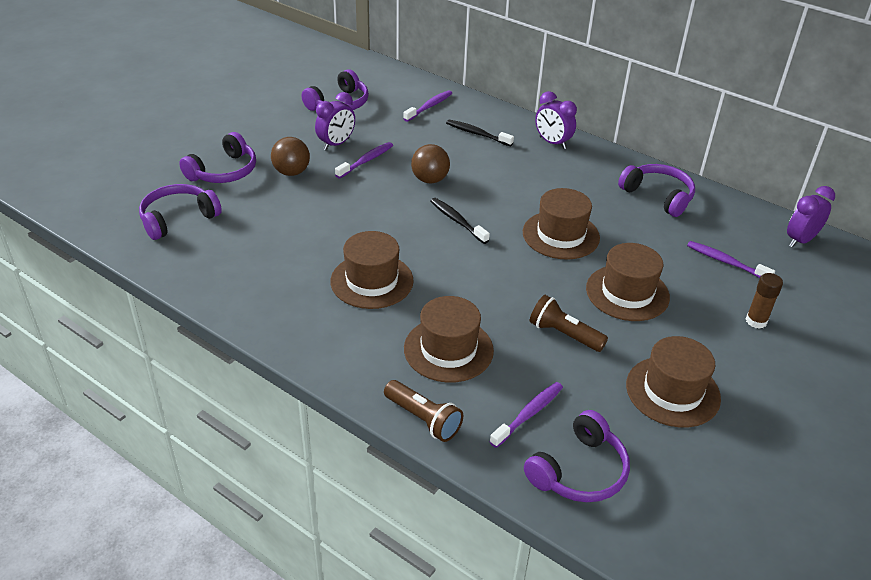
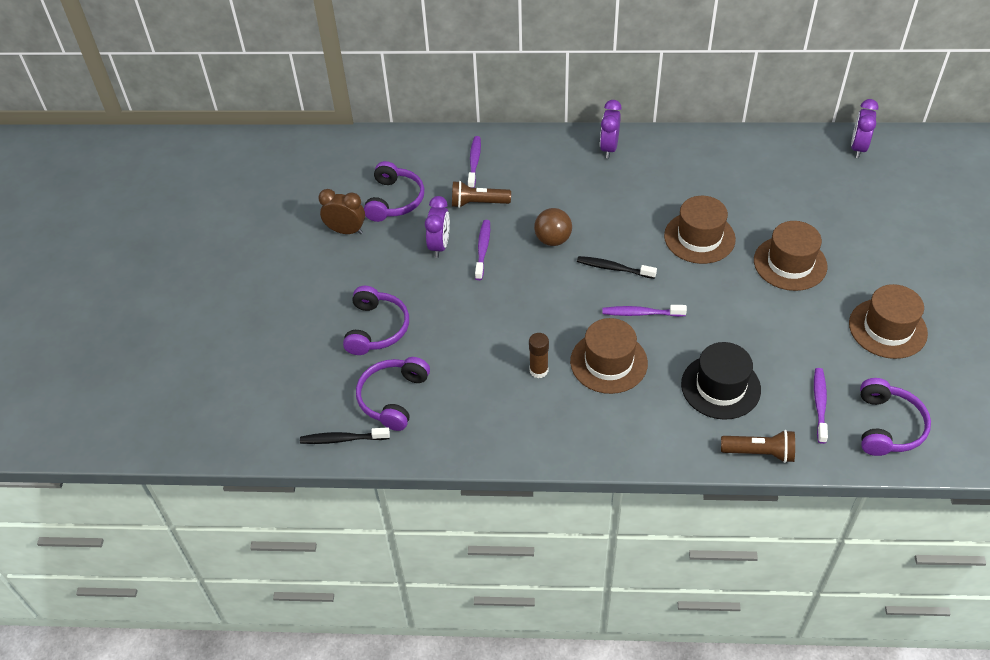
camera: 30 degrees left, 10 degrees up
(281, 106) = (346, 231): none -> brown clock
(291, 172) = (434, 296): brown ball -> none
(448, 349) = (720, 387): brown hat -> black hat
(477, 134) = (542, 171): black toothbrush -> black toothbrush (342, 439)
(552, 143) = (609, 148): purple clock -> purple clock turned 90 degrees clockwise
(564, 334) = (782, 325): brown flashlight -> brown flashlight (478, 203)
(658, 196) = (732, 160): purple headphones -> none
(725, 262) = (828, 196): purple toothbrush -> purple toothbrush (641, 313)
(756, 321) = (888, 238): brown glue stick -> brown glue stick (538, 370)

